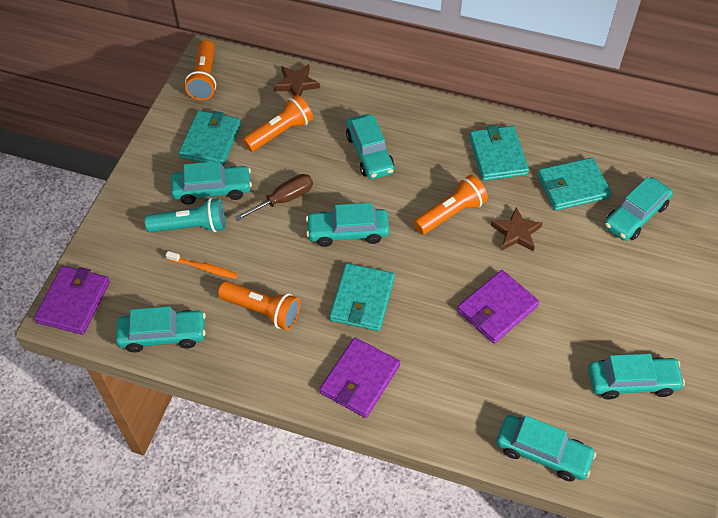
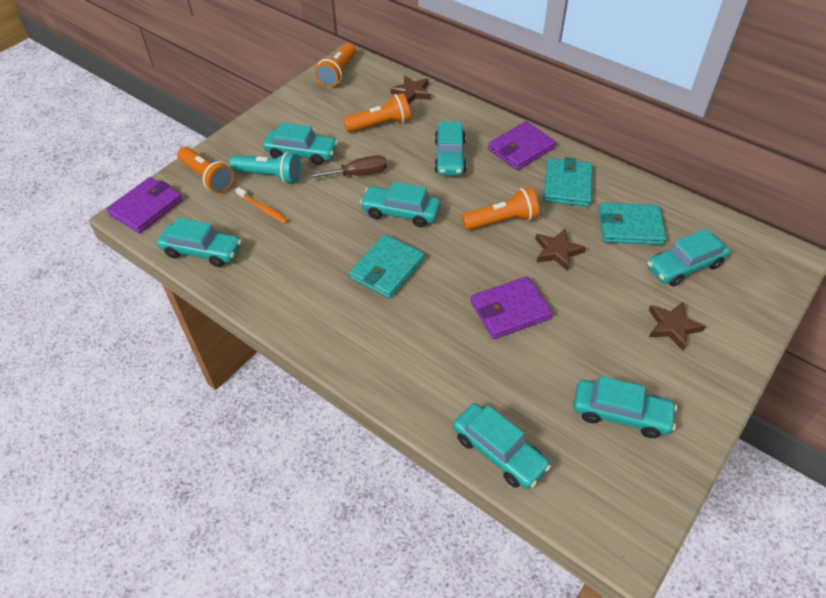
camera: 20 degrees right, 5 degrees down
(211, 141) = (319, 118): turquoise wallet -> none
(262, 311) = (295, 254): orange flashlight -> orange flashlight (207, 178)
(360, 379) = (352, 334): purple wallet -> purple wallet (521, 148)
(646, 282) = (672, 327): none -> brown star

